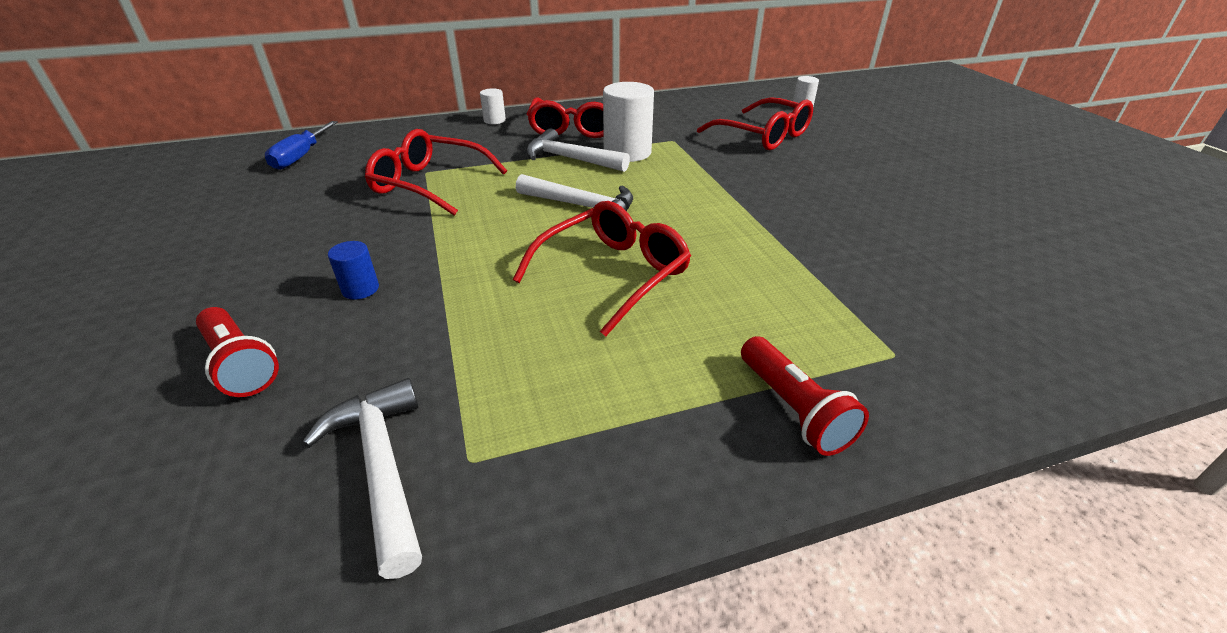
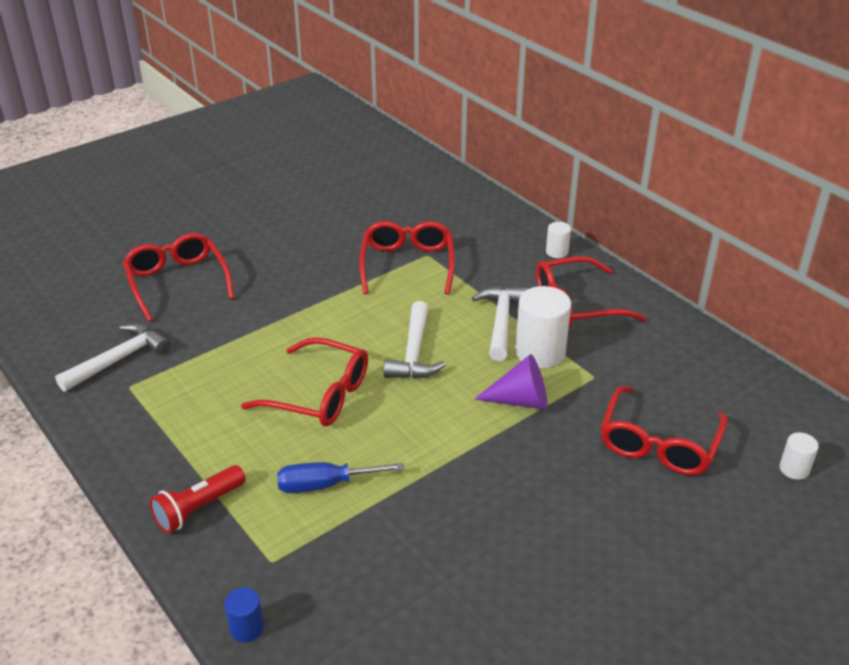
camera: 70 degrees right, 0 degrees up
(240, 364) = (177, 282): red flashlight -> red glasses
(301, 157) = (416, 189): blue screwdriver -> blue screwdriver (325, 485)
(360, 289) = (257, 291): blue cylinder -> blue cylinder (247, 628)
(686, 172) = (521, 400): none -> purple cone

